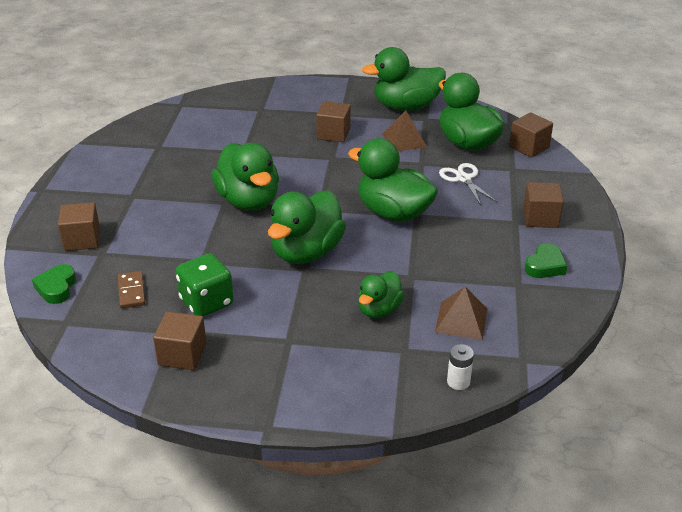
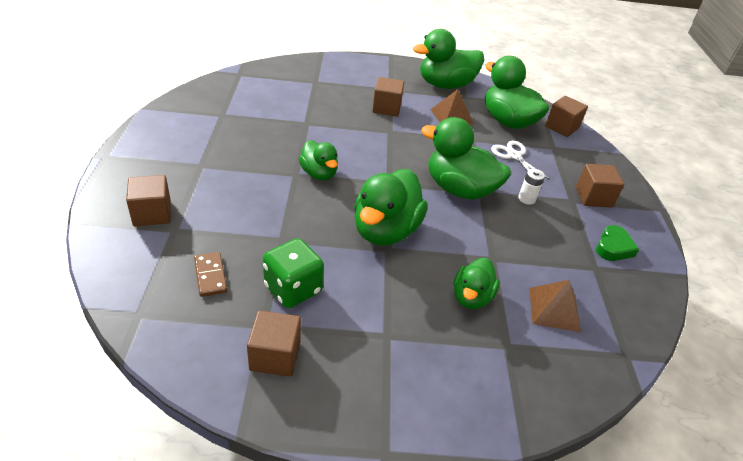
camera: 10 degrees left, 5 degrees up
(56, 288) = (126, 271): green heart -> none
(248, 201) = (319, 174): green duck -> green duck, size x0.58
(458, 382) = (572, 385): white battery -> white battery (526, 199)

